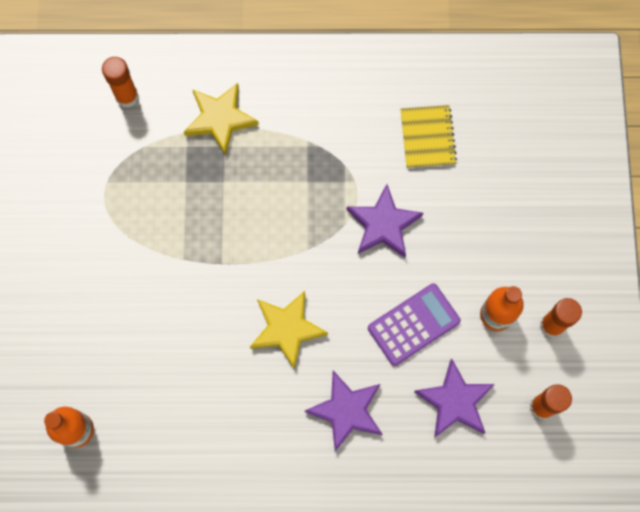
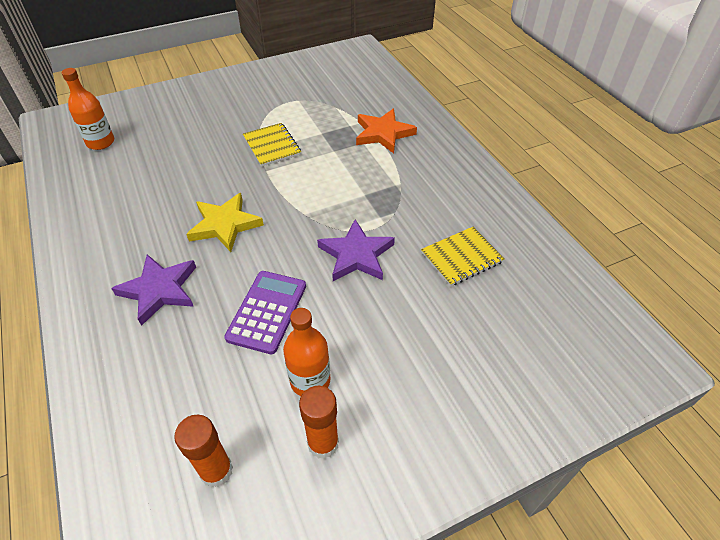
camera: 65 degrees right, 25 degrees down
(127, 97) = (367, 89): orange glue stick -> none
(182, 242) = (272, 146): none -> yellow notebook
(220, 119) = (383, 133): yellow star -> orange star
(413, 324) = (267, 311): purple calculator -> purple calculator turned 105 degrees counterclockwise
(455, 401) = (196, 376): purple star -> none

